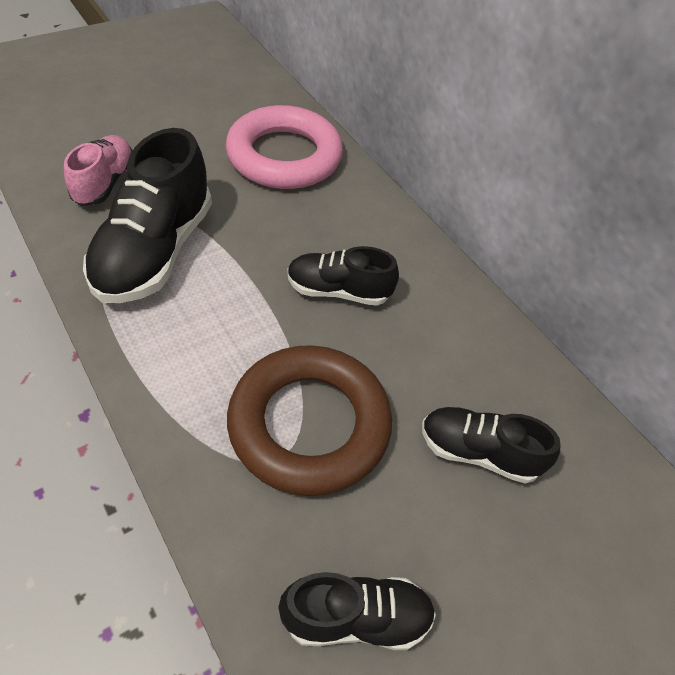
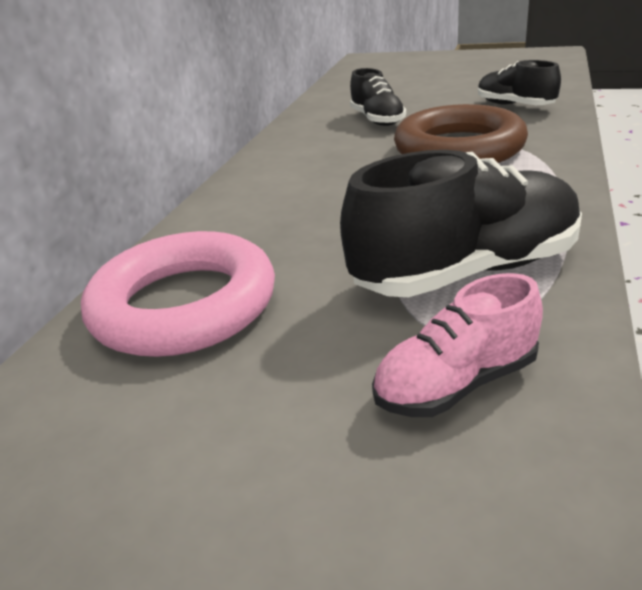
camera: 120 degrees left, 20 degrees down
(338, 291) = (337, 189): black shoe -> none

